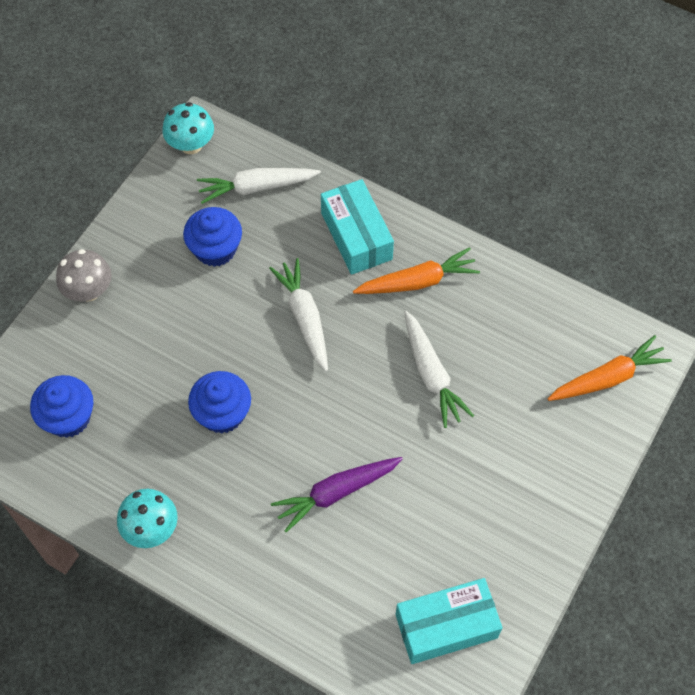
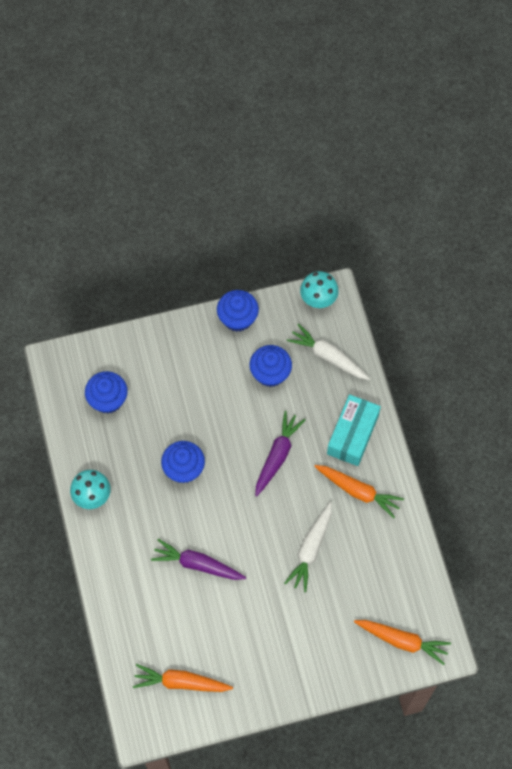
camera: 45 degrees right, 5 degrees up
(89, 291) = (183, 338): grey mushroom -> none
(128, 227) = (237, 318): none -> blue cupcake
(304, 318) = (277, 456): white carrot -> purple carrot
(446, 626) = (181, 682): turquoise box -> orange carrot

